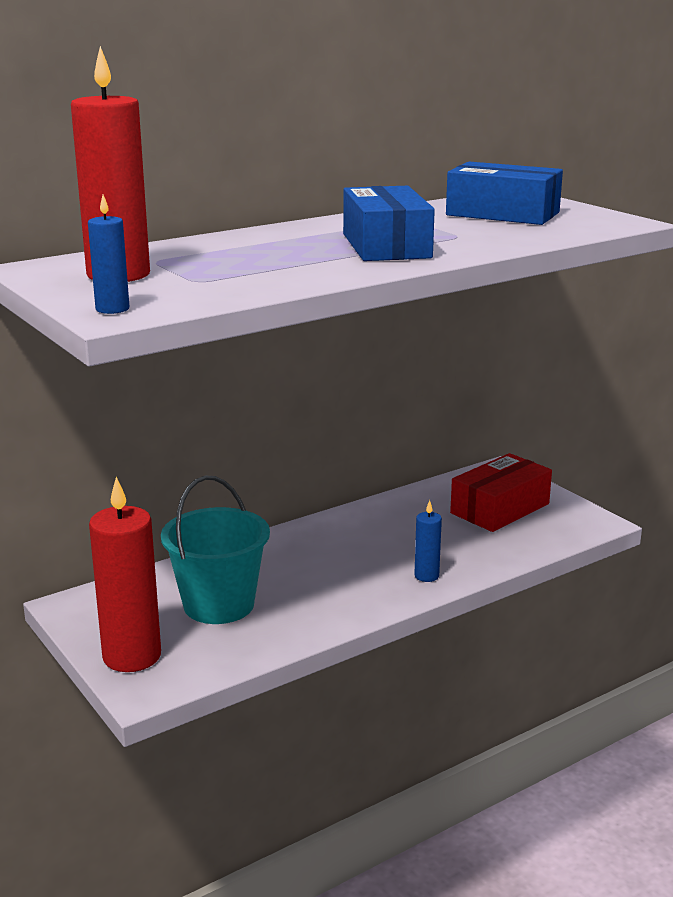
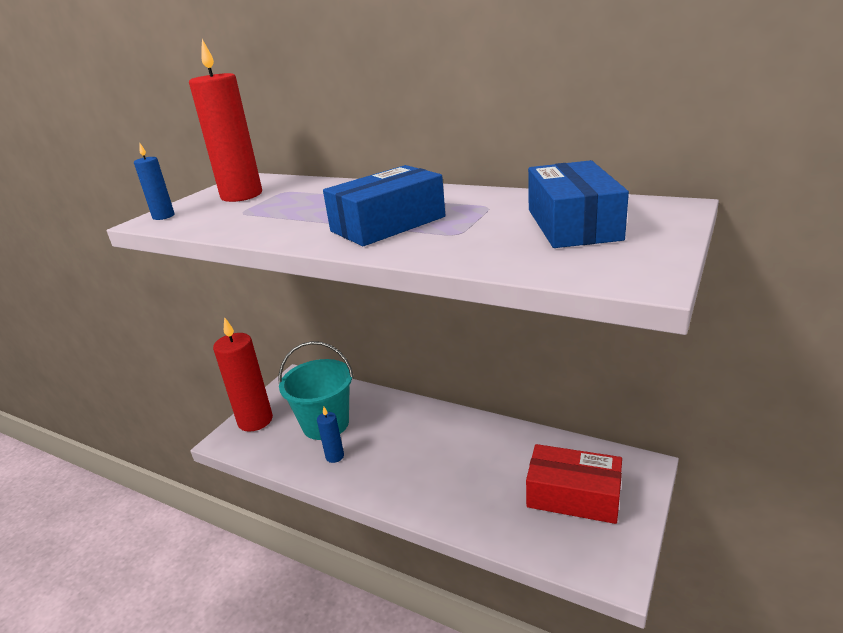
camera: 65 degrees right, 5 degrees up
(426, 576) = (425, 498): blue candle -> blue candle (335, 456)

